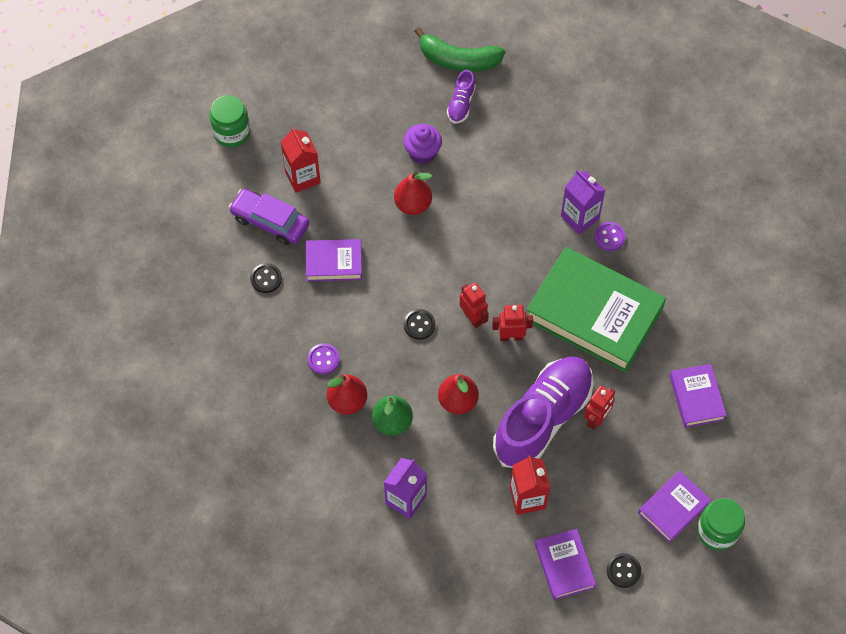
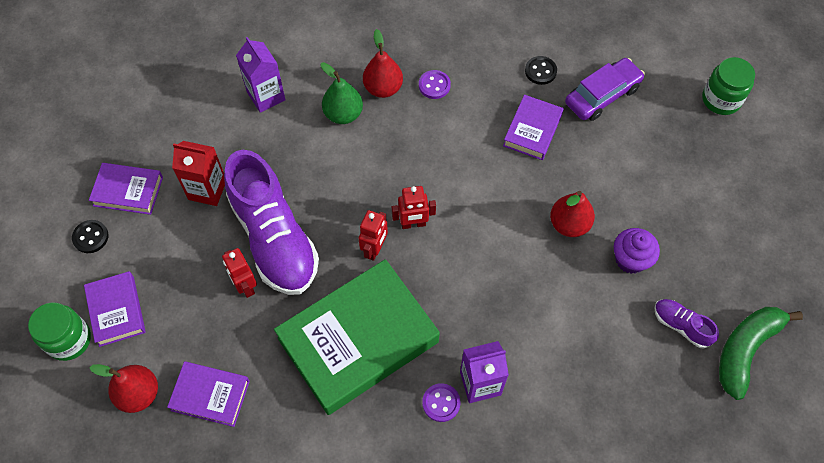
camera: 115 degrees right, 0 degrees up
(302, 177) = (643, 140): red carton -> none
(419, 325) = (429, 175): black button -> none
(458, 401) = (333, 174): red pear -> red pear (139, 394)

